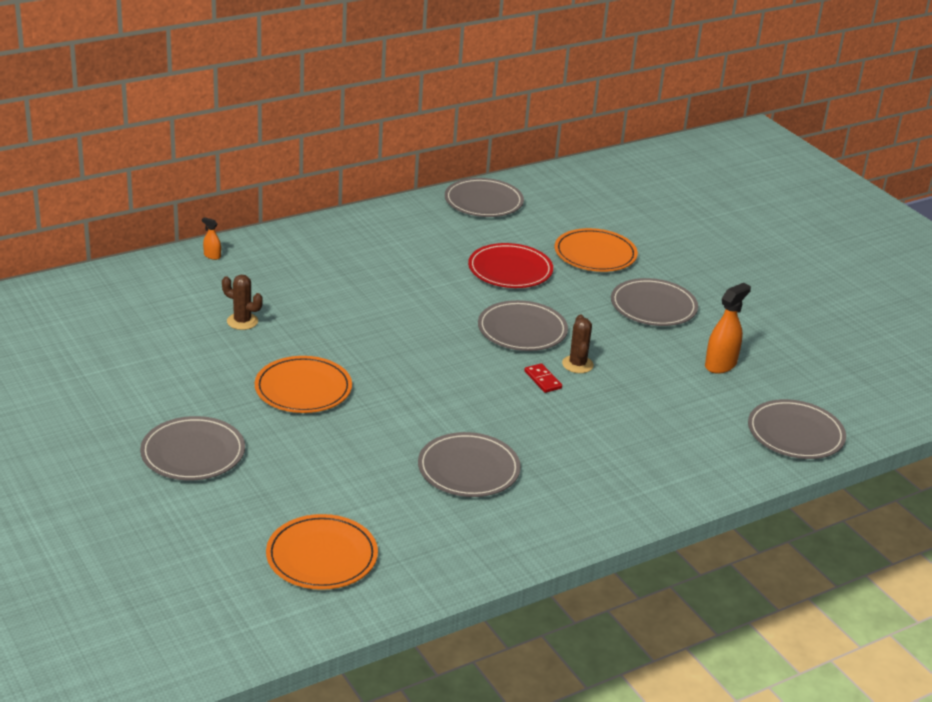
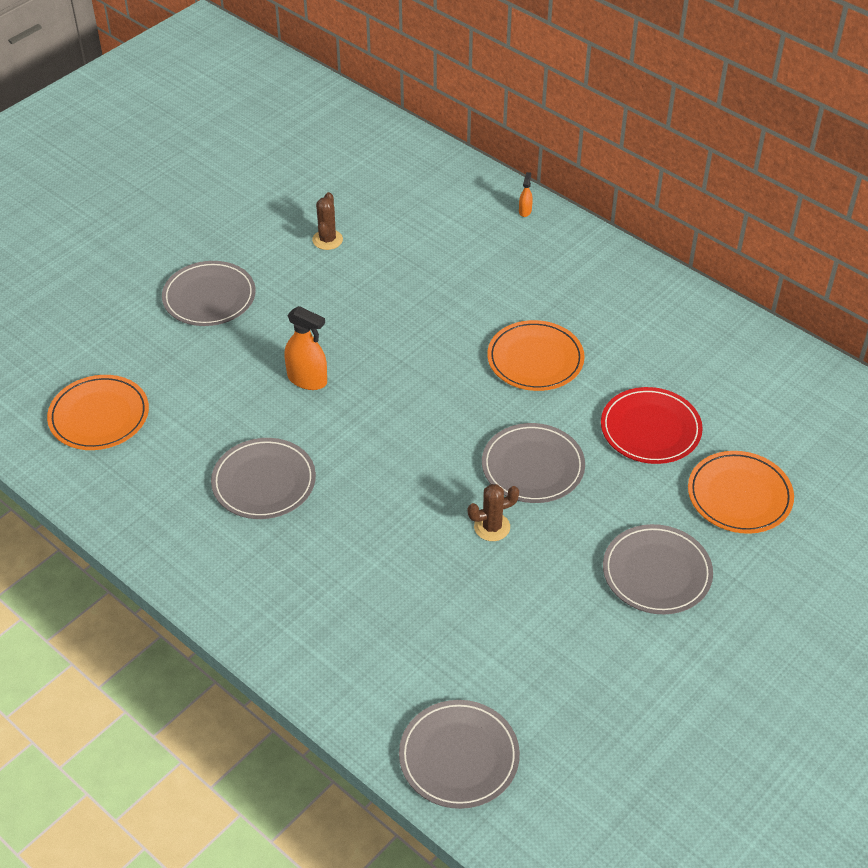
camera: 75 degrees right, 15 degrees up
(242, 321) = (425, 264): brown cactus -> brown cactus (327, 240)
(303, 389) = (337, 335): orange plate -> orange plate (535, 359)
(483, 201) = (786, 372): grey plate -> none
(543, 380) = (446, 504): red domino -> none
(720, 365) = (566, 659): orange spray bottle -> orange spray bottle (307, 379)

